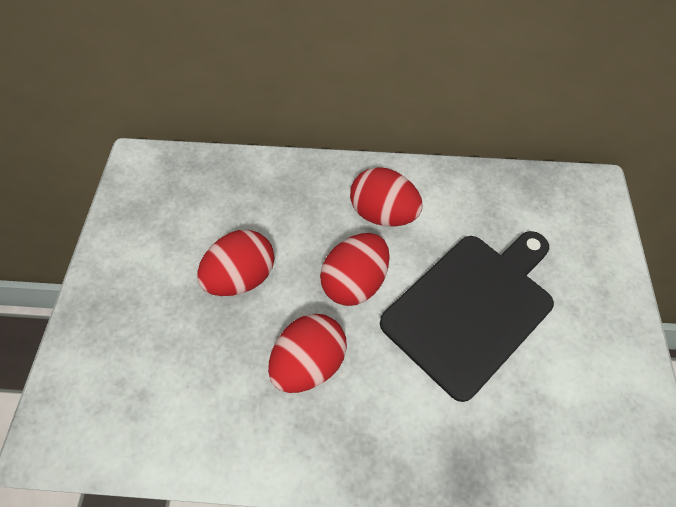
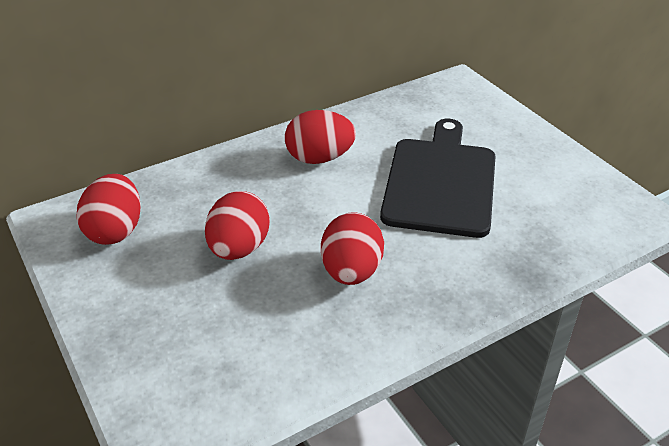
camera: 35 degrees left, 20 degrees down
(354, 282) = (338, 208): red egg -> red egg (115, 231)

